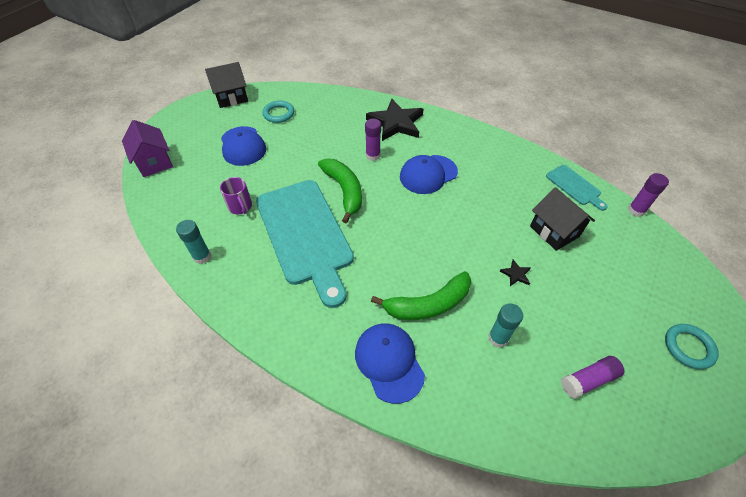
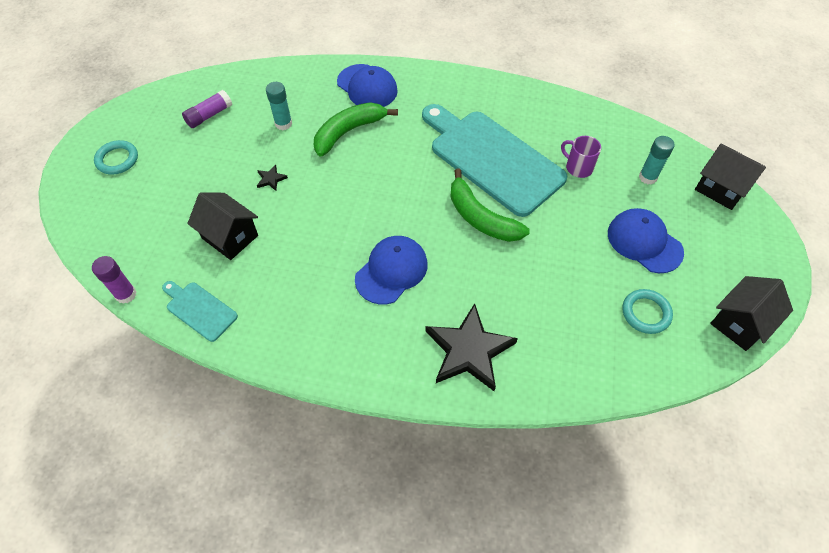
camera: 160 degrees right, 5 degrees up
(154, 162) = (721, 189): purple house -> black house
(202, 256) = (571, 114): turquoise glue stick -> turquoise glue stick (648, 177)
(373, 156) = (473, 279): purple glue stick -> none

